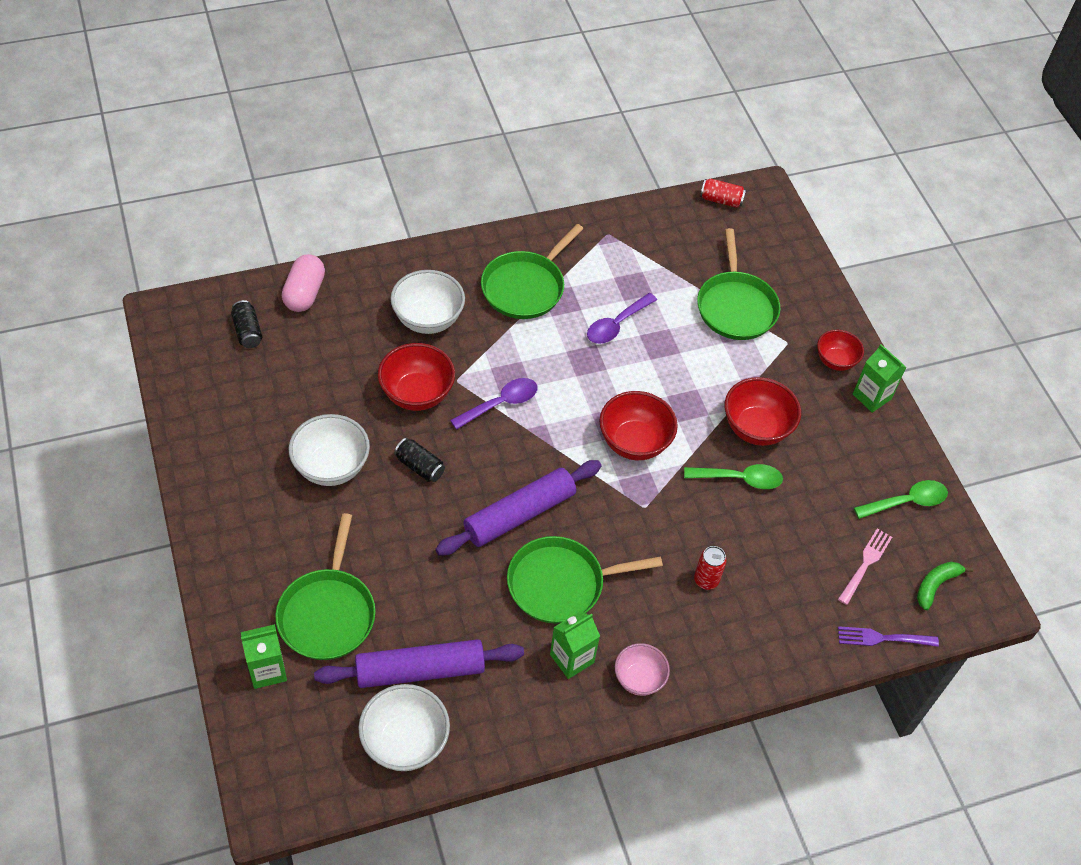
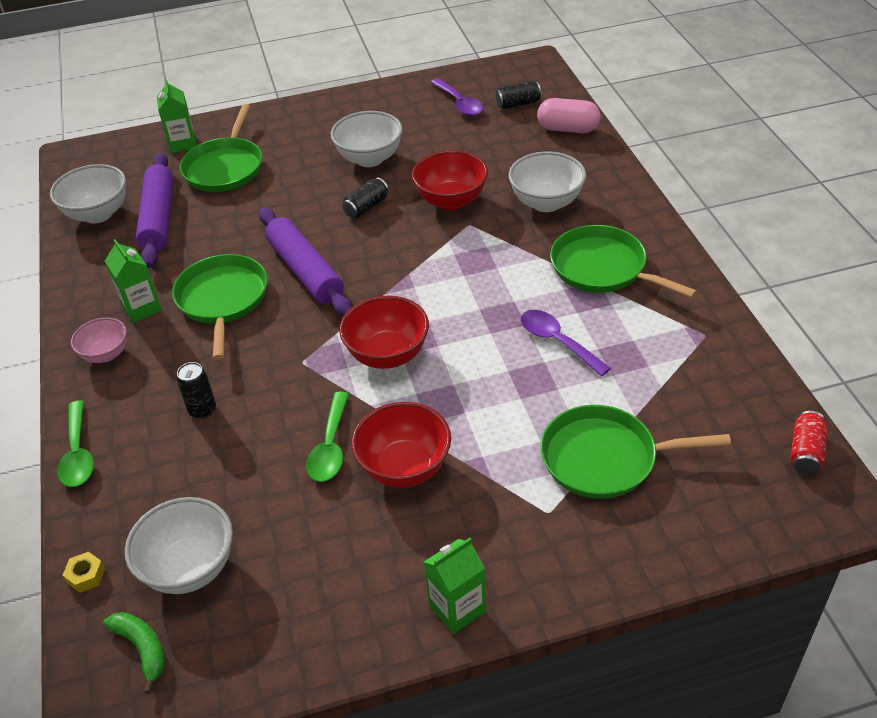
camera: 100 degrees right, 10 degrees down
(328, 613) = (225, 168): green pan -> green pan turned 90 degrees counterclockwise
(501, 403) = (440, 255): purple spoon -> purple spoon (459, 103)
(706, 580) = (202, 410): red can -> black can
(835, 361) = (520, 568): red bowl -> none
(865, 564) = (190, 568): pink fork -> white bowl
(883, 638) = (86, 576): purple fork -> yellow nut
(906, 502) = (276, 630): green spoon -> green spoon (78, 453)

